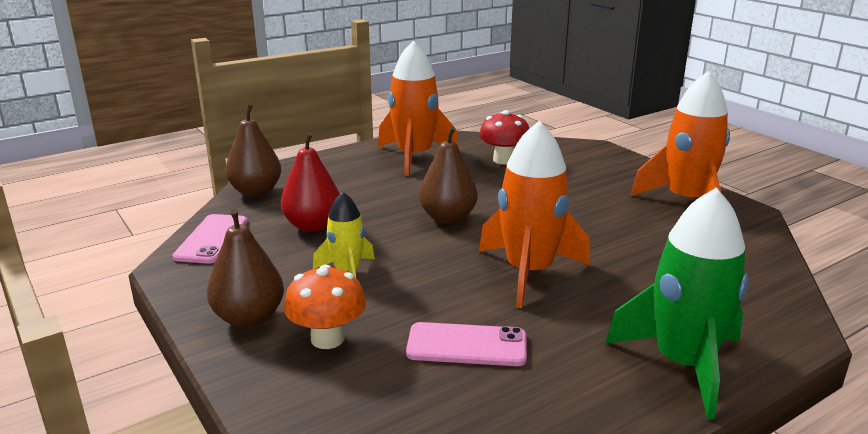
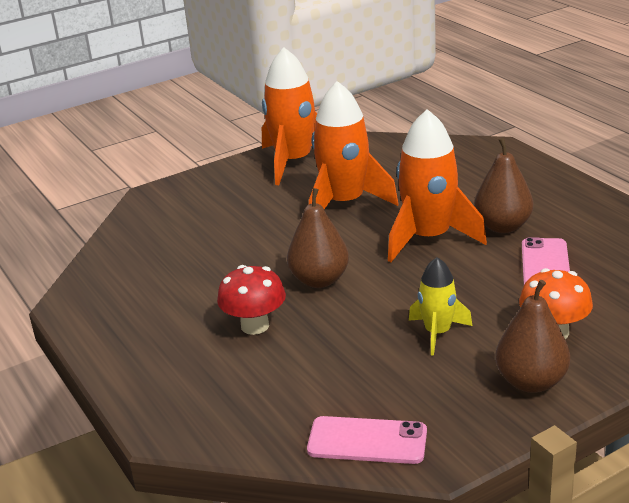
camera: 85 degrees left, 5 degrees up
(256, 191) = (228, 428): brown pear -> brown pear (503, 226)
(312, 226) = (333, 367): red pear -> none
(414, 157) = (141, 309): orange rocket -> orange rocket (344, 203)
(503, 160) = (171, 248): red mushroom -> red mushroom (255, 326)
(682, 364) = (545, 187): green rocket -> none

